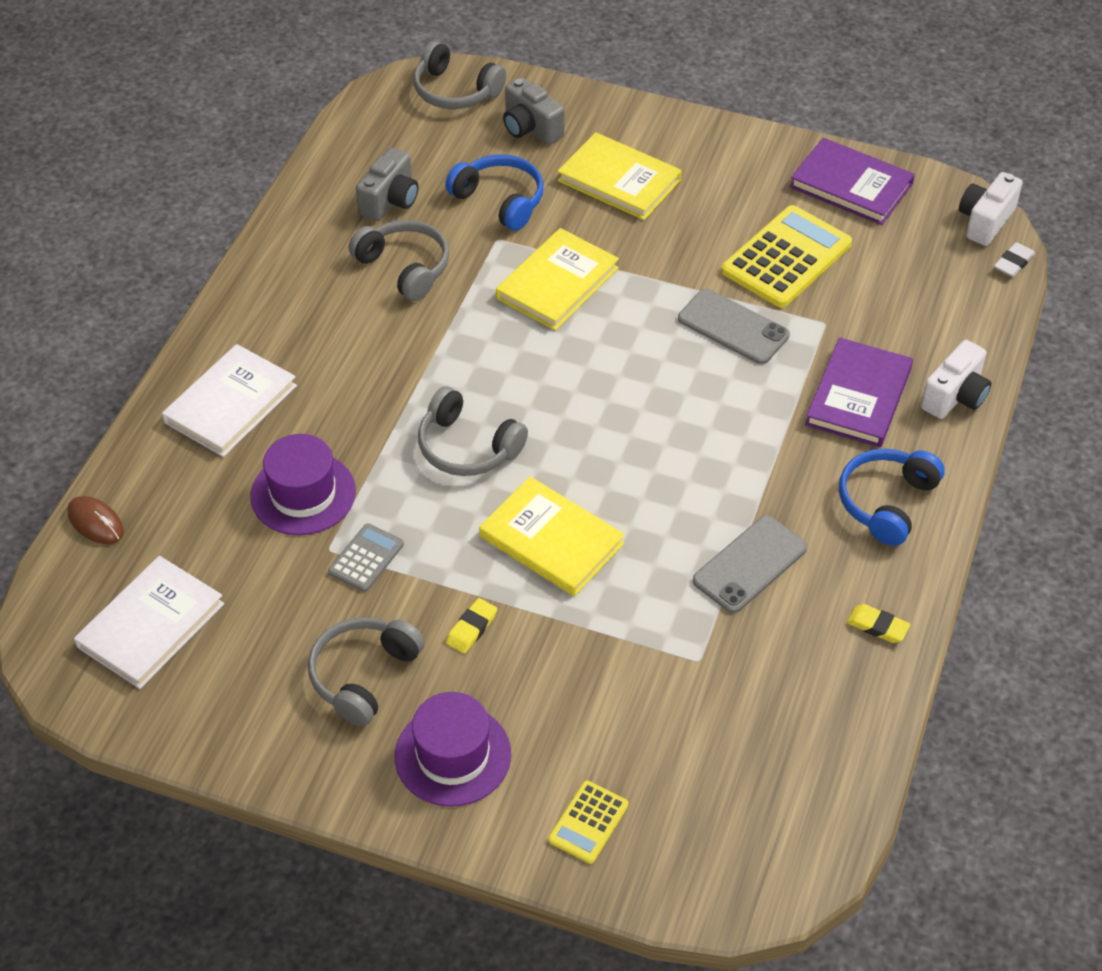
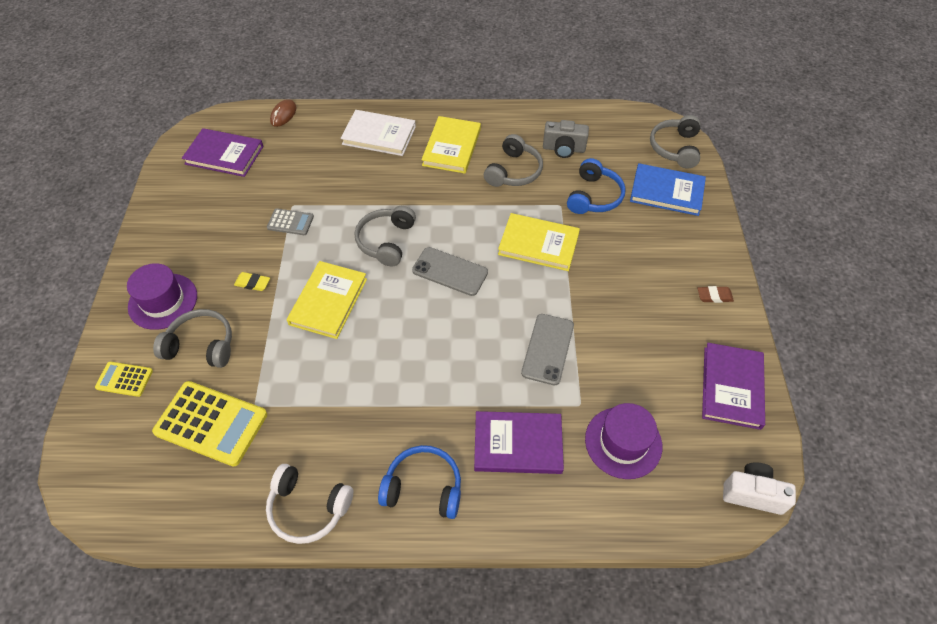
camera: 70 degrees right, 5 degrees up
(151, 625) = (224, 155): white book -> purple book
(303, 494) = (327, 183): purple hat -> purple hat (623, 442)
(363, 675) = (210, 246): grey headphones -> grey headphones (201, 345)
(530, 128) = (666, 192): grey camera -> blue book
(619, 180) = (648, 249): yellow book -> yellow book (451, 147)
(719, 150) = (714, 296): none -> brown eraser
(750, 564) = (340, 414): grey phone -> grey phone (450, 271)
(786, 258) = (631, 364): yellow calculator -> yellow calculator (211, 423)
(877, 626) = (308, 508): yellow eraser -> white headphones
(955, 396) = (547, 513): white camera -> none
(1013, 263) = (717, 527): white eraser -> none

